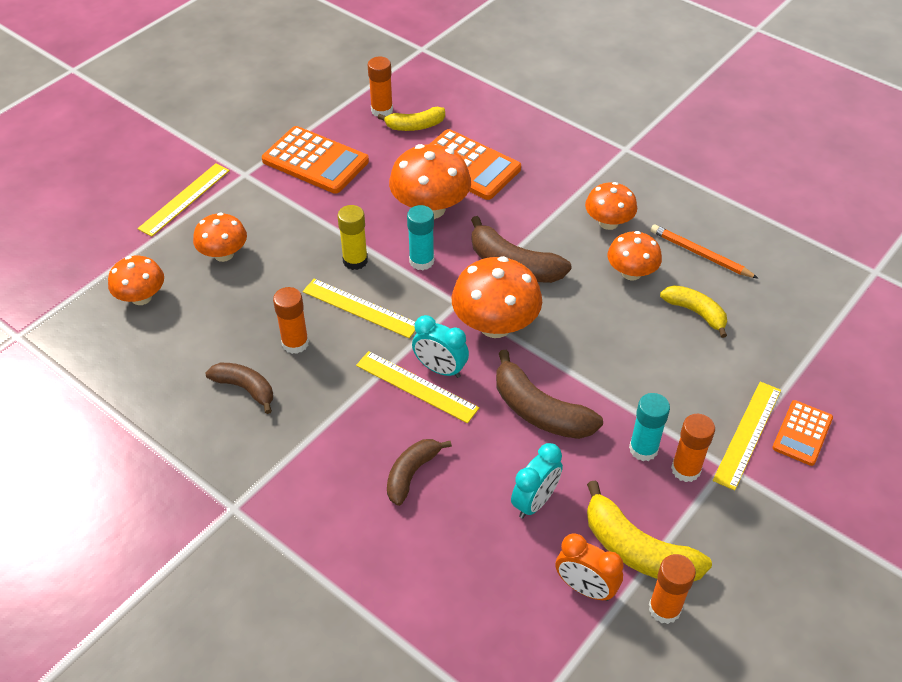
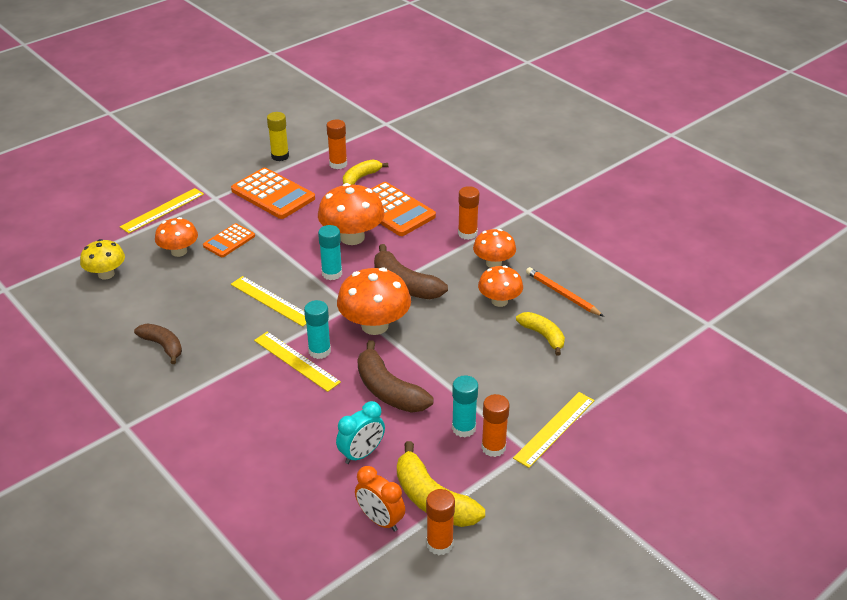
camera: 10 degrees right, 10 degrees down
(141, 297) = (106, 274): orange mushroom -> yellow mushroom
(295, 343) = (212, 319): orange glue stick -> orange glue stick (467, 233)
(355, 261) = (279, 267): yellow glue stick -> yellow glue stick (280, 156)
(411, 473) = (270, 421): brown banana -> none
(415, 126) = (361, 178): yellow banana -> yellow banana turned 135 degrees clockwise
(440, 369) = (319, 351): turquoise clock -> turquoise glue stick
(802, 433) = (601, 434): orange calculator -> orange calculator (229, 241)

